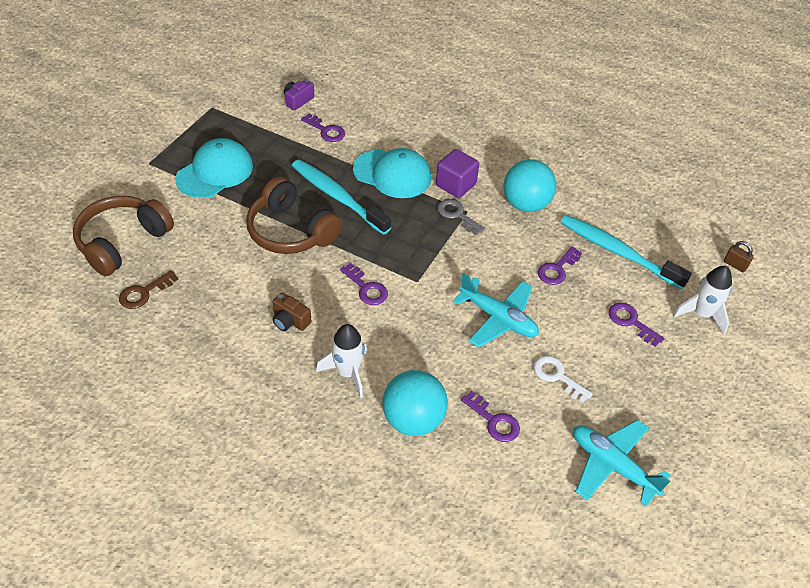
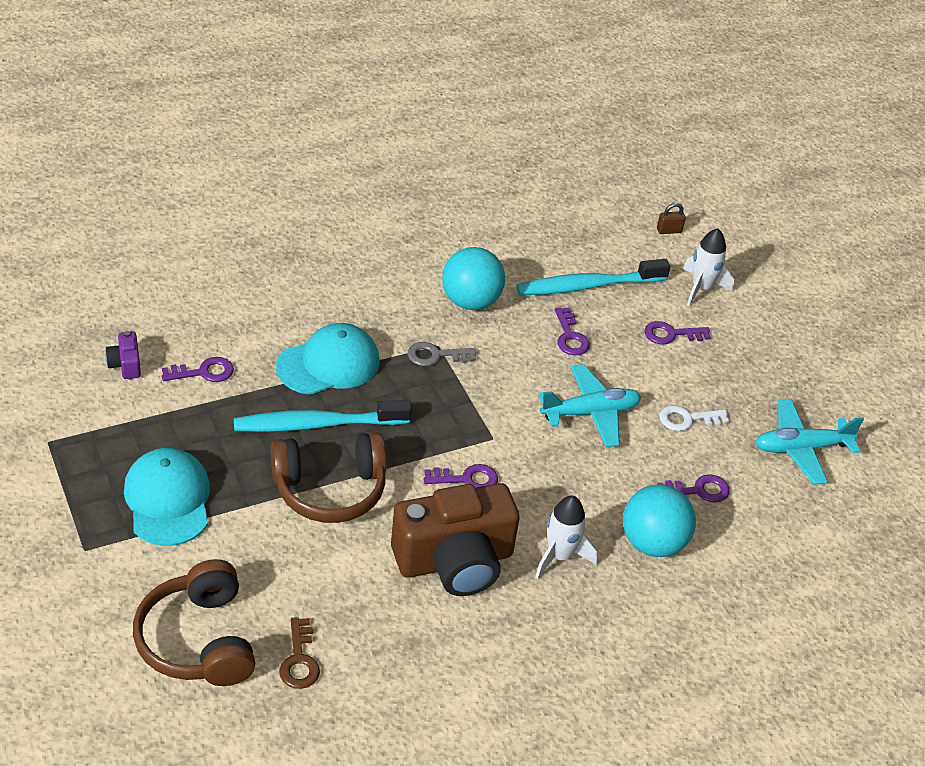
camera: 55 degrees left, 5 degrees down
(290, 321) = (455, 561): brown camera -> brown camera, size x2.47
(455, 185) = (394, 330): purple cube -> none

